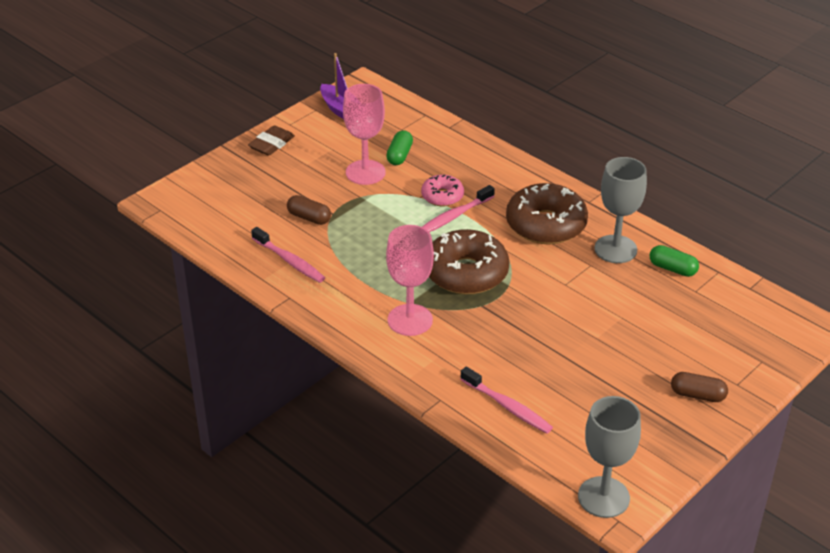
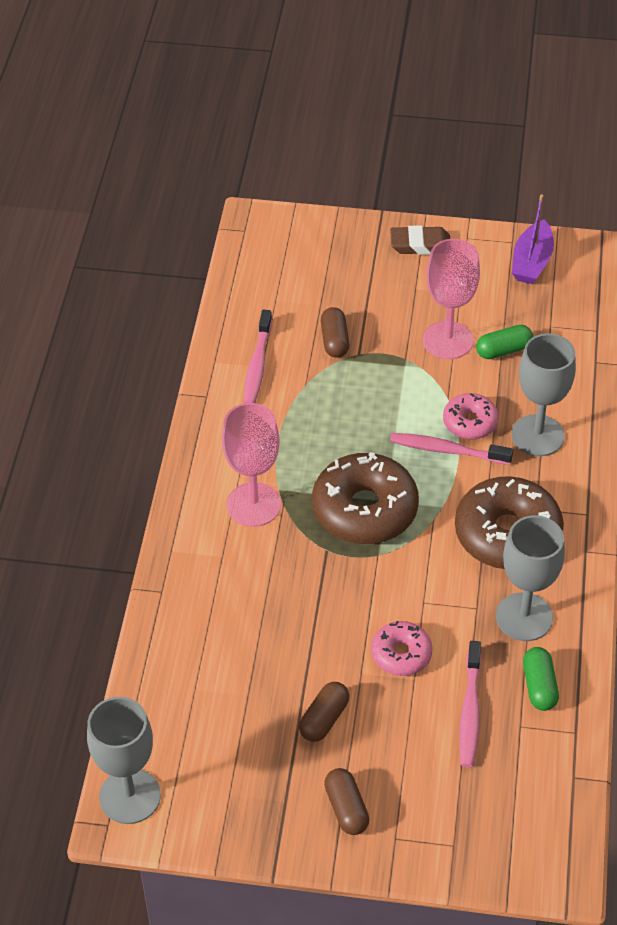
camera: 55 degrees right, 10 degrees up
(482, 176) = (537, 435): none -> grey goblet
(507, 406) = (195, 651): pink toothbrush -> pink toothbrush (470, 711)
(597, 313) = (401, 654): none -> pink donut
(619, 371) = (324, 719): none -> brown capsule

